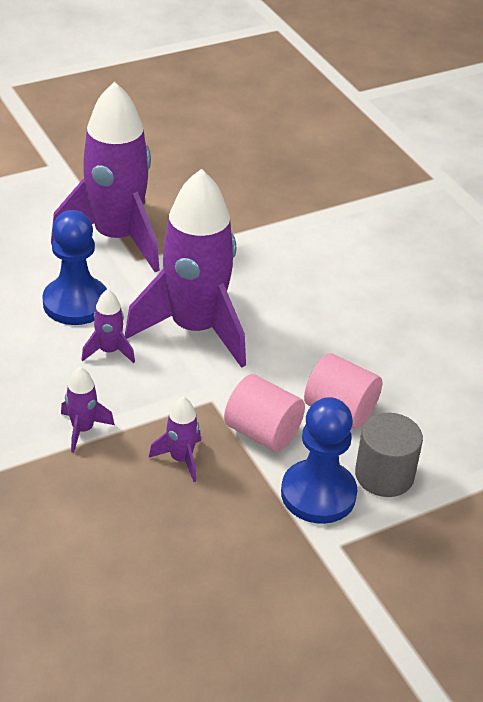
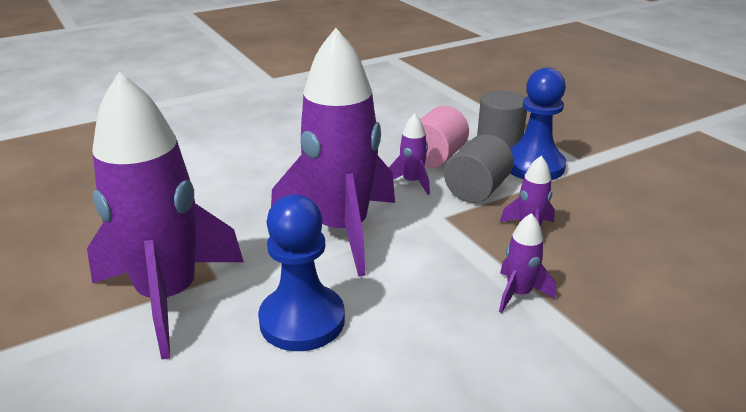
camera: 90 degrees left, 10 degrees down
(109, 351) = (388, 285): purple rocket -> purple rocket (412, 182)
(262, 433) = (476, 190): pink cylinder -> grey cylinder

